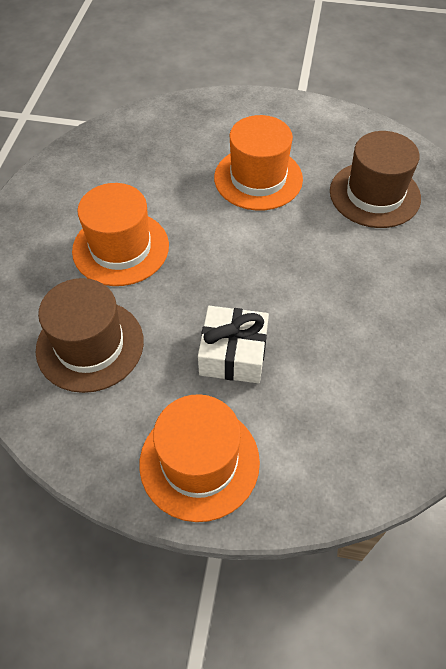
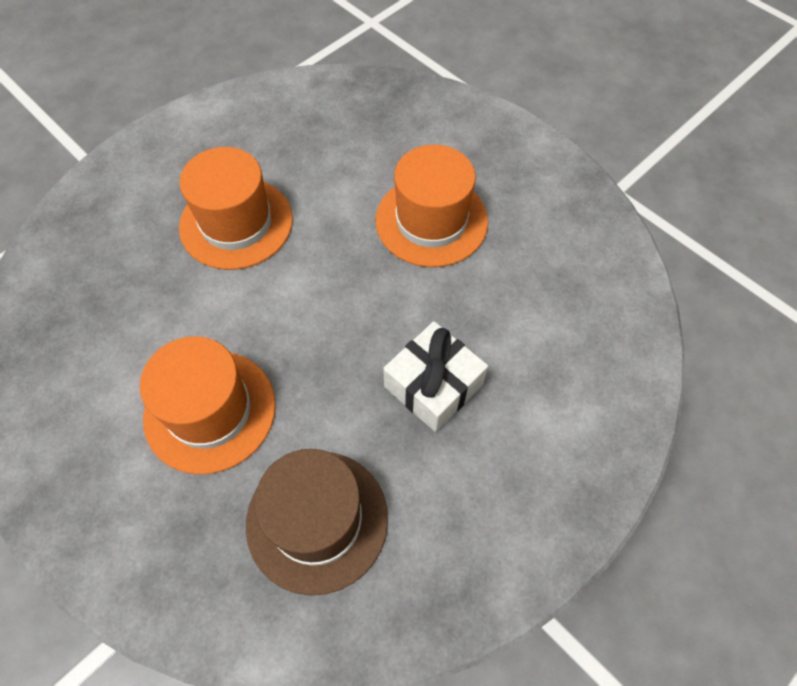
camera: 55 degrees left, 5 degrees up
(199, 462) = (532, 492): orange hat -> orange hat (431, 221)
(374, 194) = (346, 147): brown hat -> none

